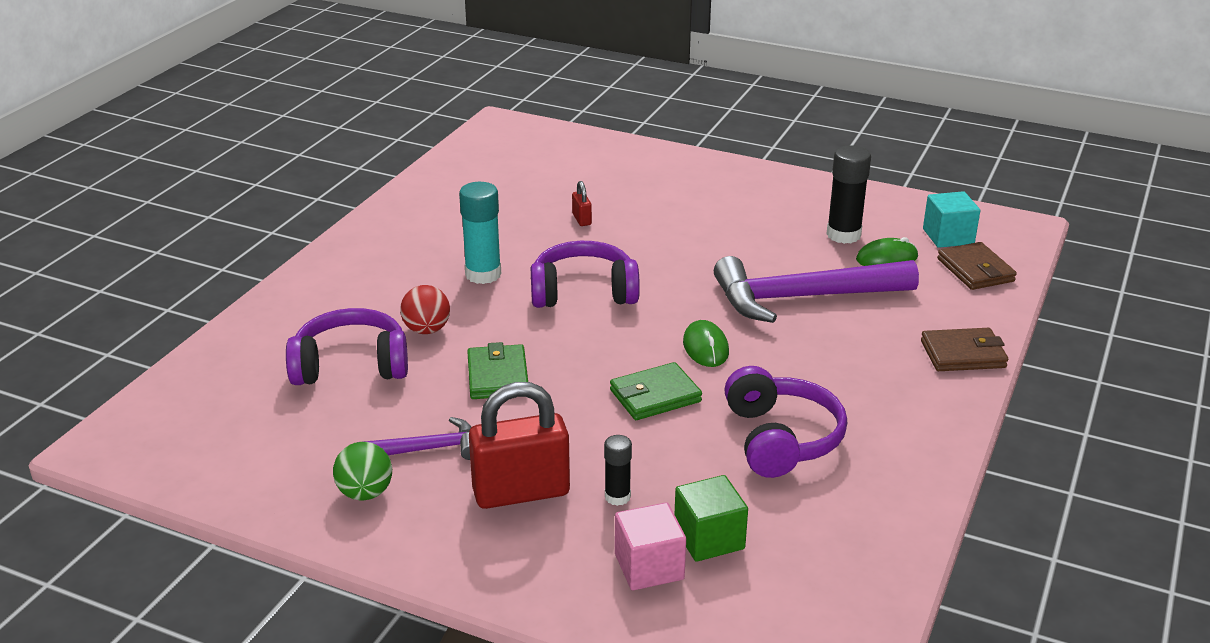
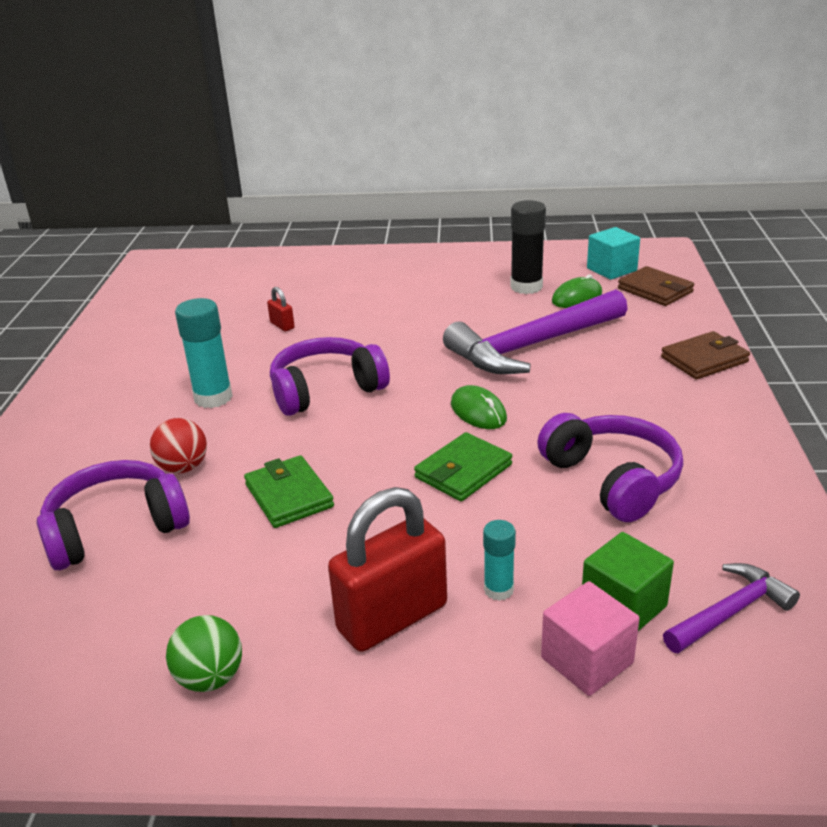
camera: 20 degrees left, 0 degrees up
(427, 449) = (256, 600): purple hammer -> purple hammer (730, 612)
(617, 497) = (498, 590): black glue stick -> turquoise glue stick

